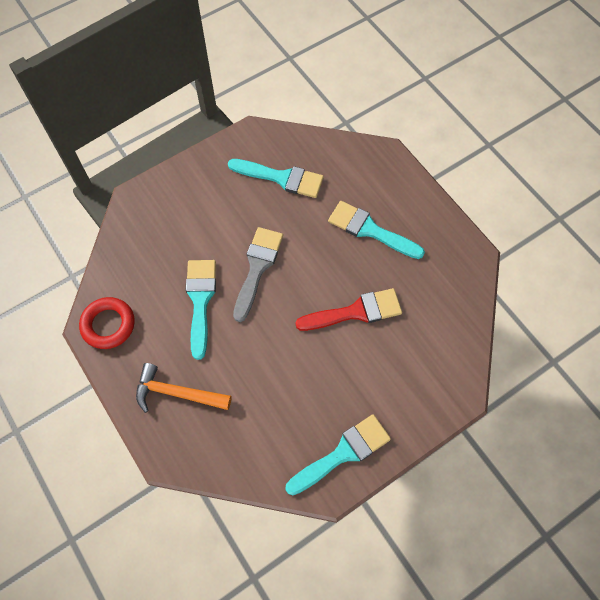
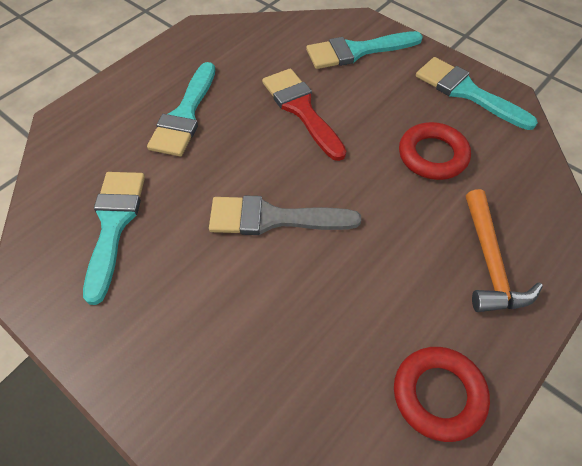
camera: 105 degrees left, 10 degrees down
(200, 301) = (347, 274): turquoise brush -> turquoise brush (357, 51)
(280, 394) = (432, 155): none -> red ring

